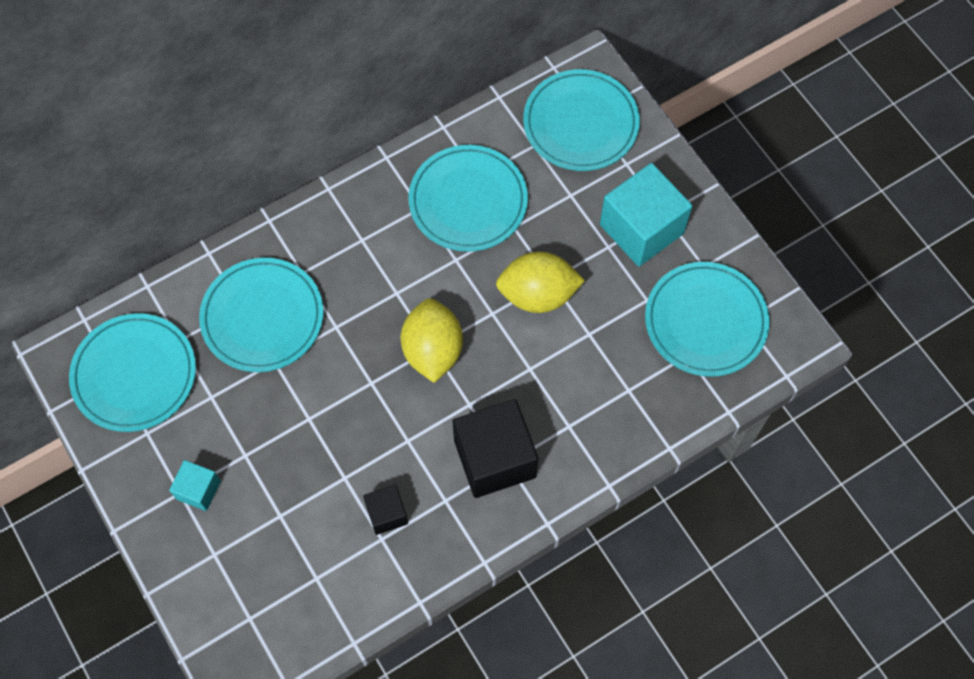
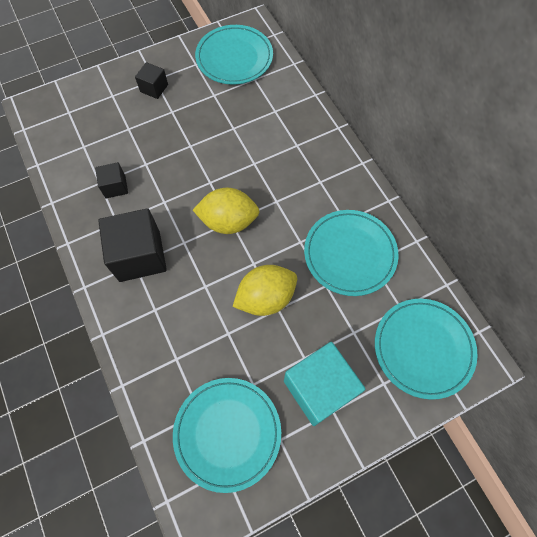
camera: 95 degrees right, 0 degrees up
(198, 490) = (154, 88): turquoise cube -> black cube
(262, 317) = (265, 122): turquoise plate -> none
(538, 294) = (266, 298): yellow lemon -> yellow lemon turned 60 degrees clockwise

